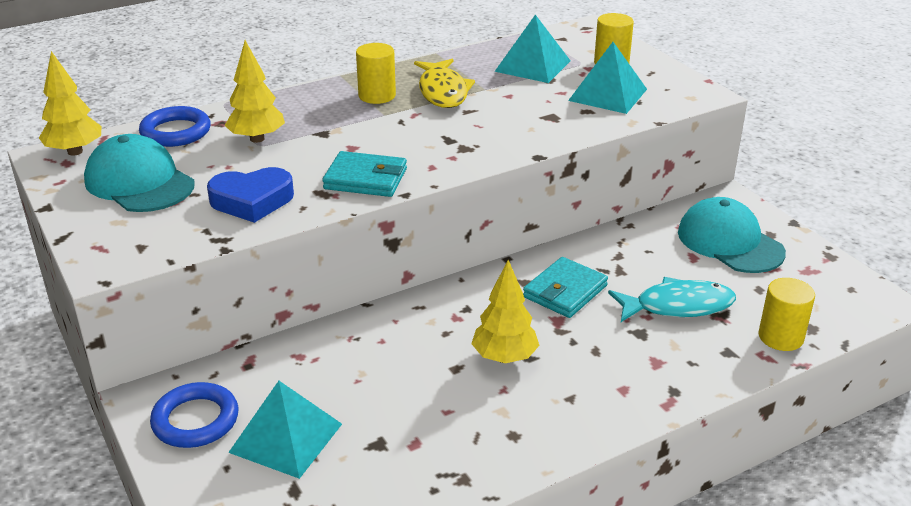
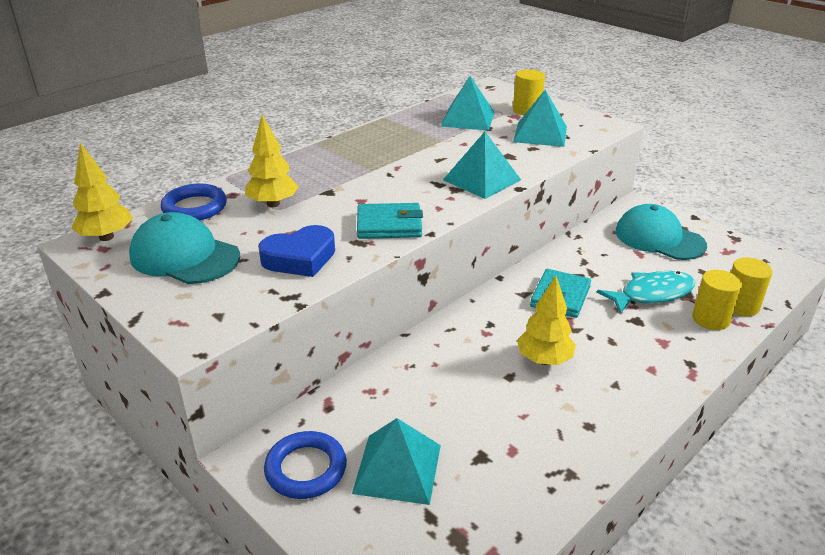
camera: 15 degrees left, 0 degrees up
(377, 95) = (356, 156): yellow cylinder -> yellow cylinder (710, 319)
(443, 91) = (409, 146): yellow fish -> none
(501, 141) = (481, 180): none -> turquoise pyramid

